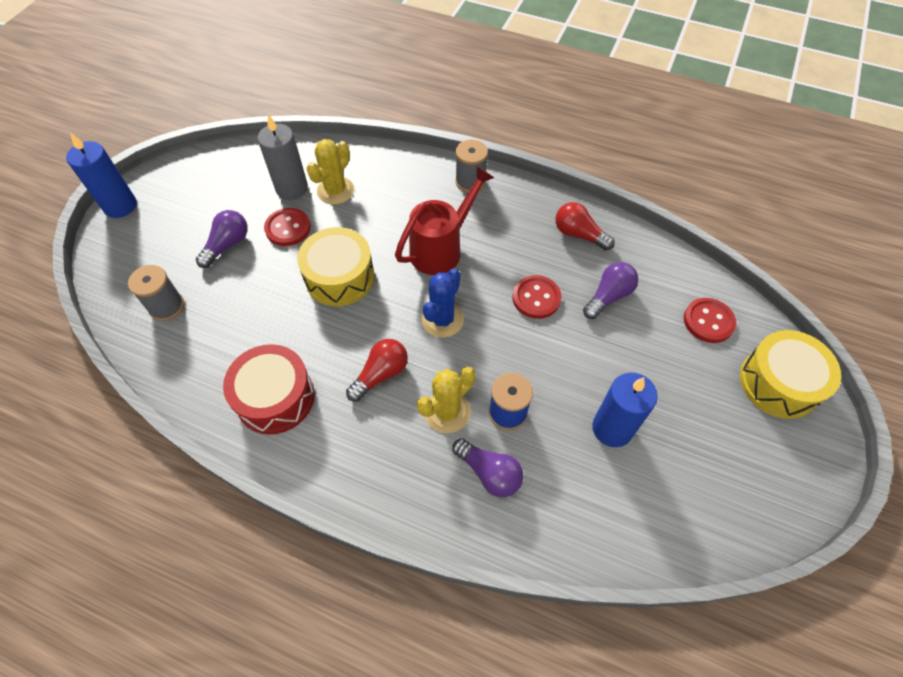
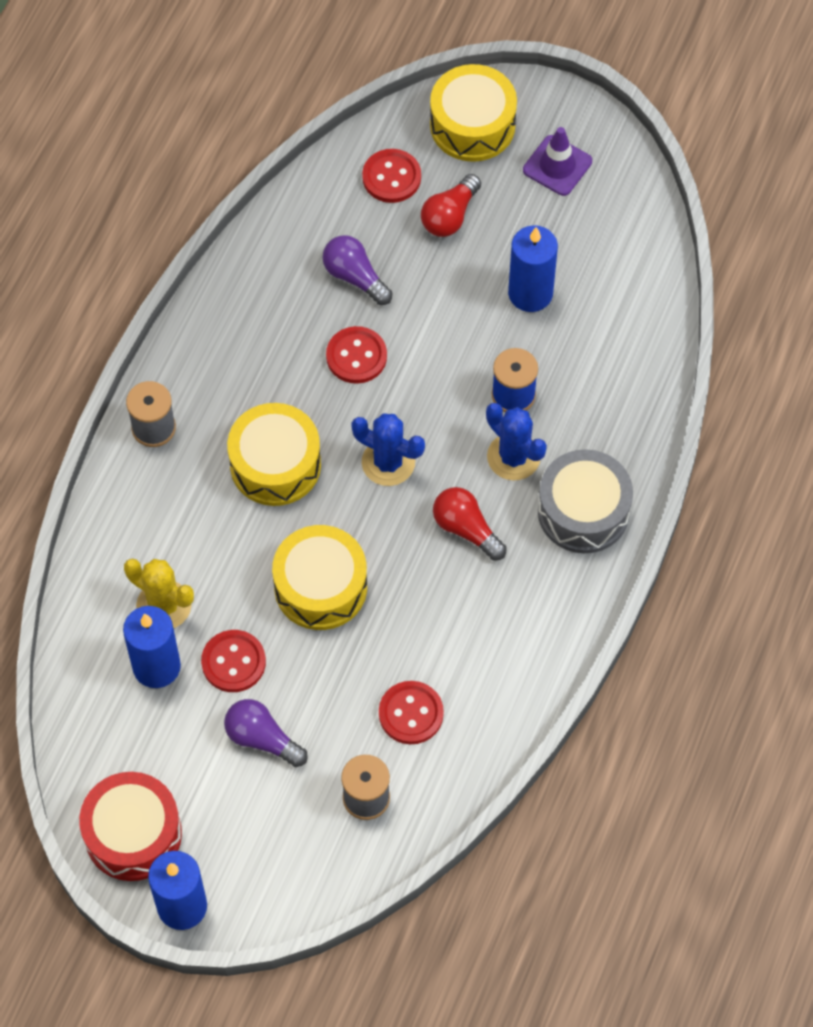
camera: 90 degrees left, 5 degrees up
(227, 335) = (411, 713): none -> red button
(275, 397) = (498, 643): red drum -> red drum (133, 834)
(292, 188) = (156, 666): grey candle -> blue candle
(392, 469) = (583, 511): none -> grey drum
(441, 249) = (275, 464): red watering can -> yellow drum
(447, 412) = (513, 457): yellow cactus -> blue cactus
(489, 473) = (584, 415): purple light bulb -> none
(579, 234) = (255, 300): red light bulb -> red light bulb (449, 216)
(754, 455) = (557, 166): none -> purple traffic cone

